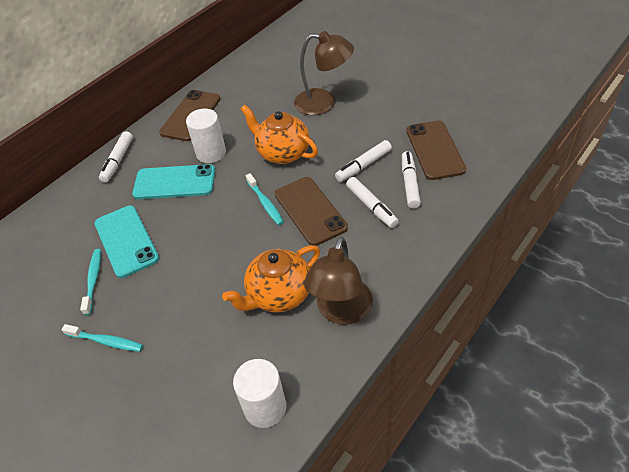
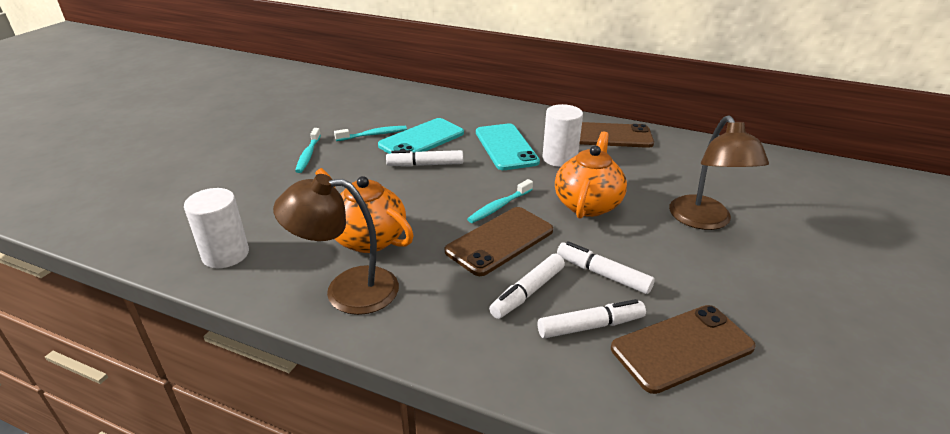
camera: 70 degrees right, 15 degrees down
(118, 161) = (520, 113): white marker -> white marker (425, 165)

